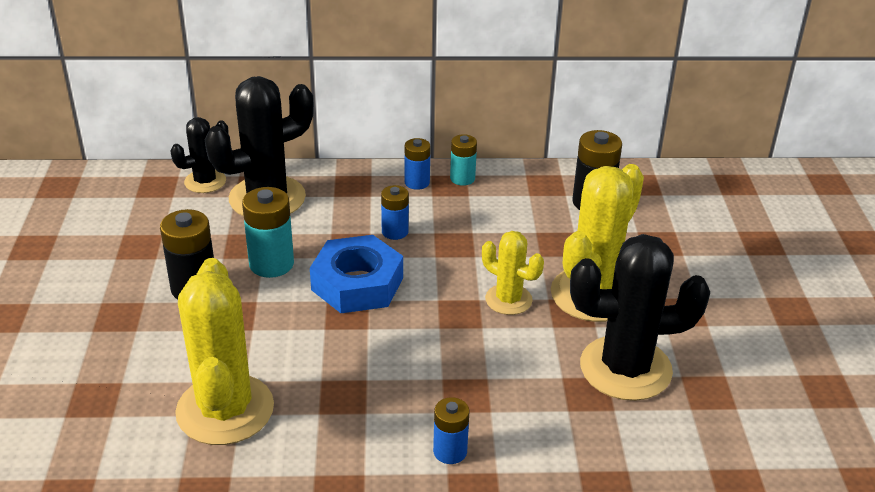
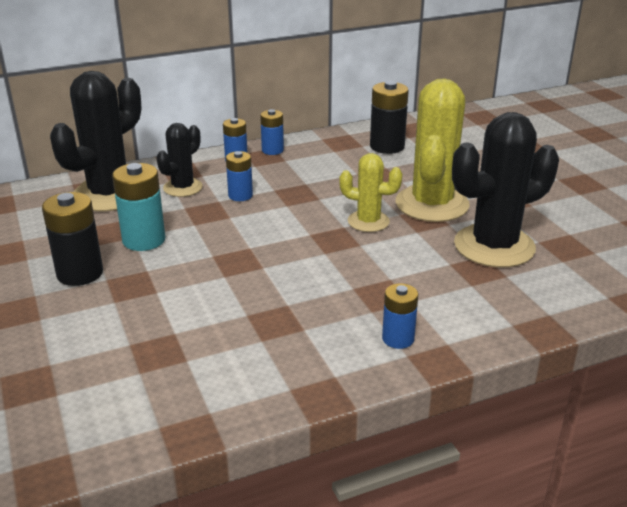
camera: 20 degrees left, 5 degrees down
(205, 181) = (42, 194): black cactus -> black cactus (183, 188)
(225, 410) = (170, 360): yellow cactus -> none
(357, 283) = (232, 238): blue nut -> none
(462, 178) = (272, 150): turquoise battery -> blue battery

